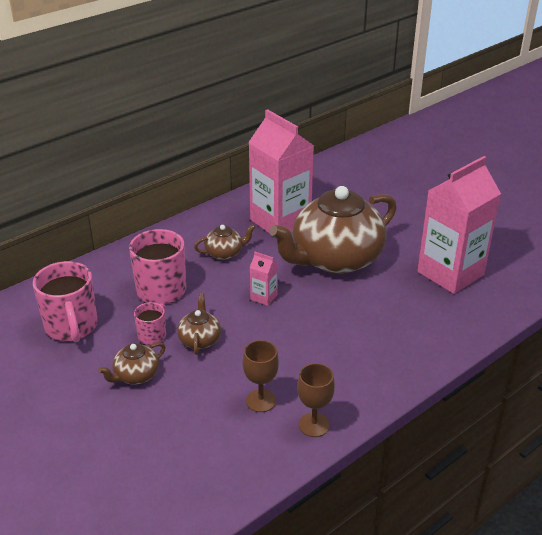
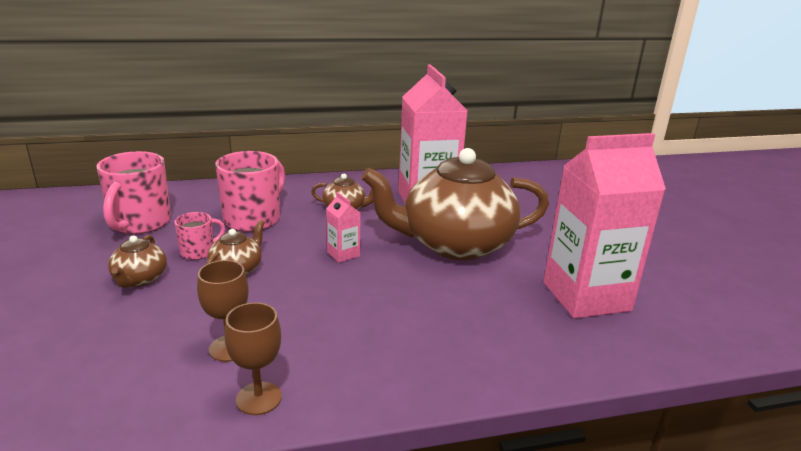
camera: 25 degrees right, 10 degrees down
(136, 375) = (140, 279): brown teapot -> brown teapot turned 75 degrees counterclockwise

